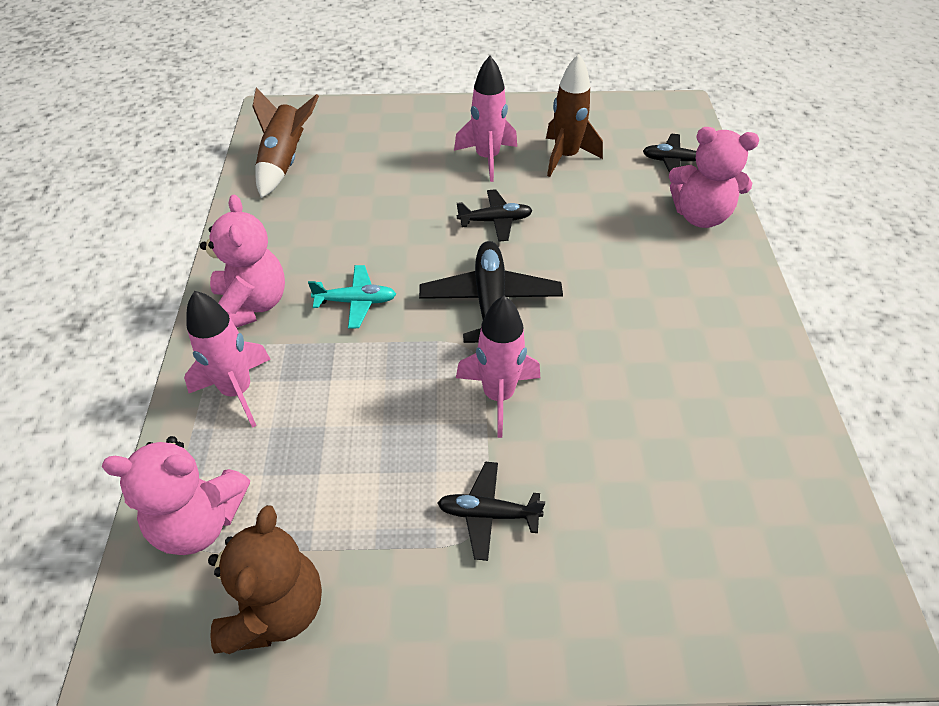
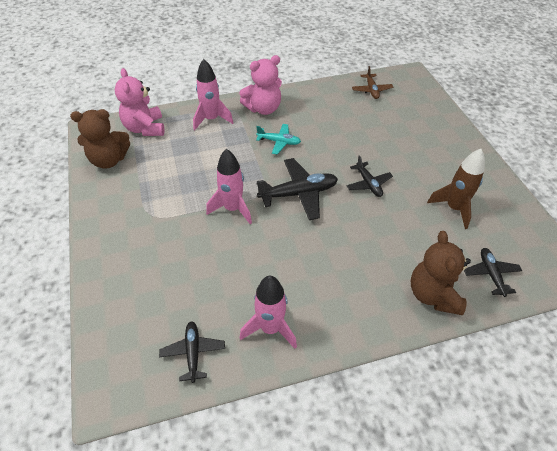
camera: 75 degrees right, 0 degrees up
(284, 162) = (371, 90): brown rocket -> brown plane
(356, 302) = (279, 142): turquoise plane -> turquoise plane turned 60 degrees counterclockwise
(487, 158) = (426, 169): pink rocket -> pink rocket (270, 328)
(488, 514) = (161, 217): black plane -> black plane (193, 353)
(700, 216) = (433, 295): pink teddy bear -> brown teddy bear

